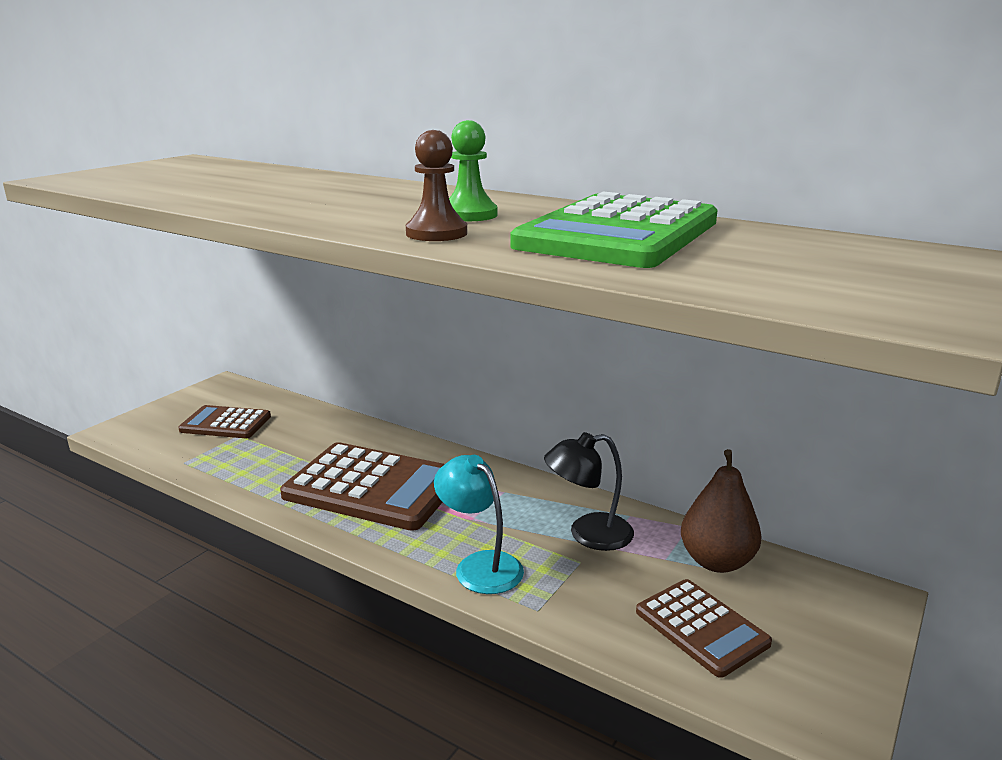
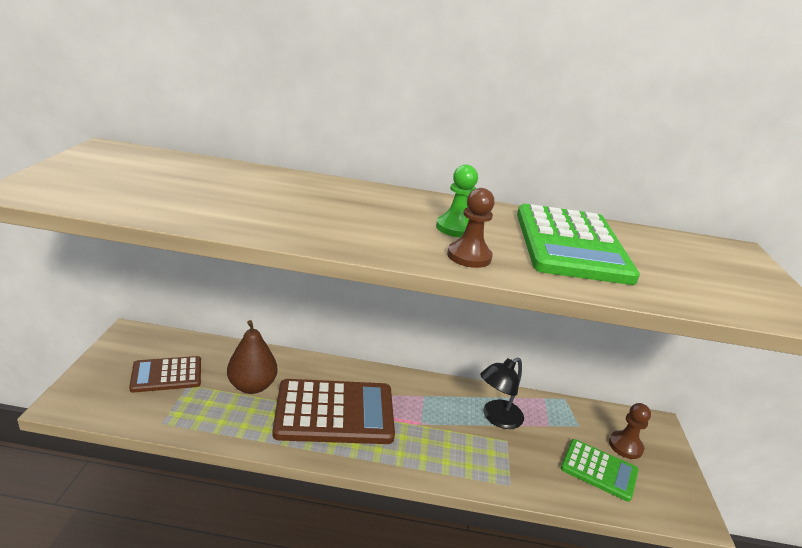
camera: 30 degrees left, 5 degrees up
(480, 565) = (453, 461): turquoise lamp -> none
(701, 627) = (599, 470): brown calculator -> green calculator
(716, 561) = (575, 420): brown pear -> brown pear (252, 386)
(780, 610) = (625, 446): none -> brown pawn

